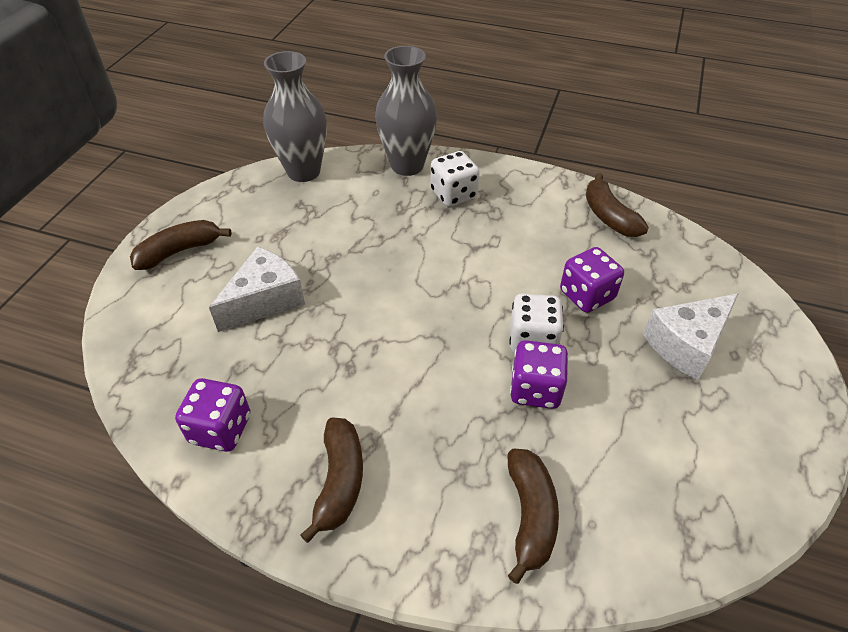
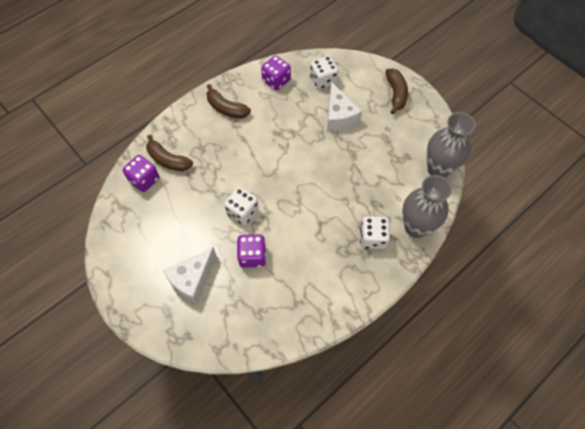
camera: 120 degrees right, 15 degrees up
(187, 354) = (323, 80): none -> white dice
(535, 389) = (217, 196): purple dice -> purple dice (144, 180)
(609, 216) = (302, 314): brown banana -> none
(686, 344) = (192, 279): white cheese -> white cheese turned 135 degrees counterclockwise

